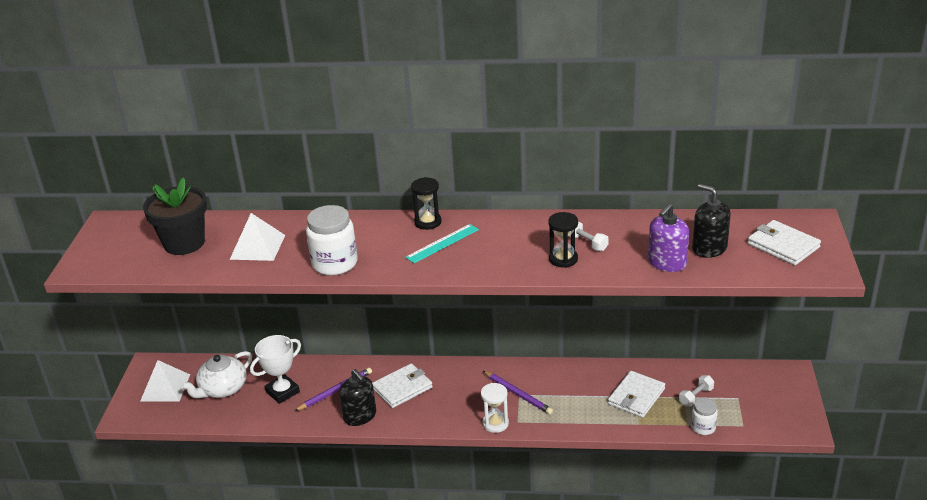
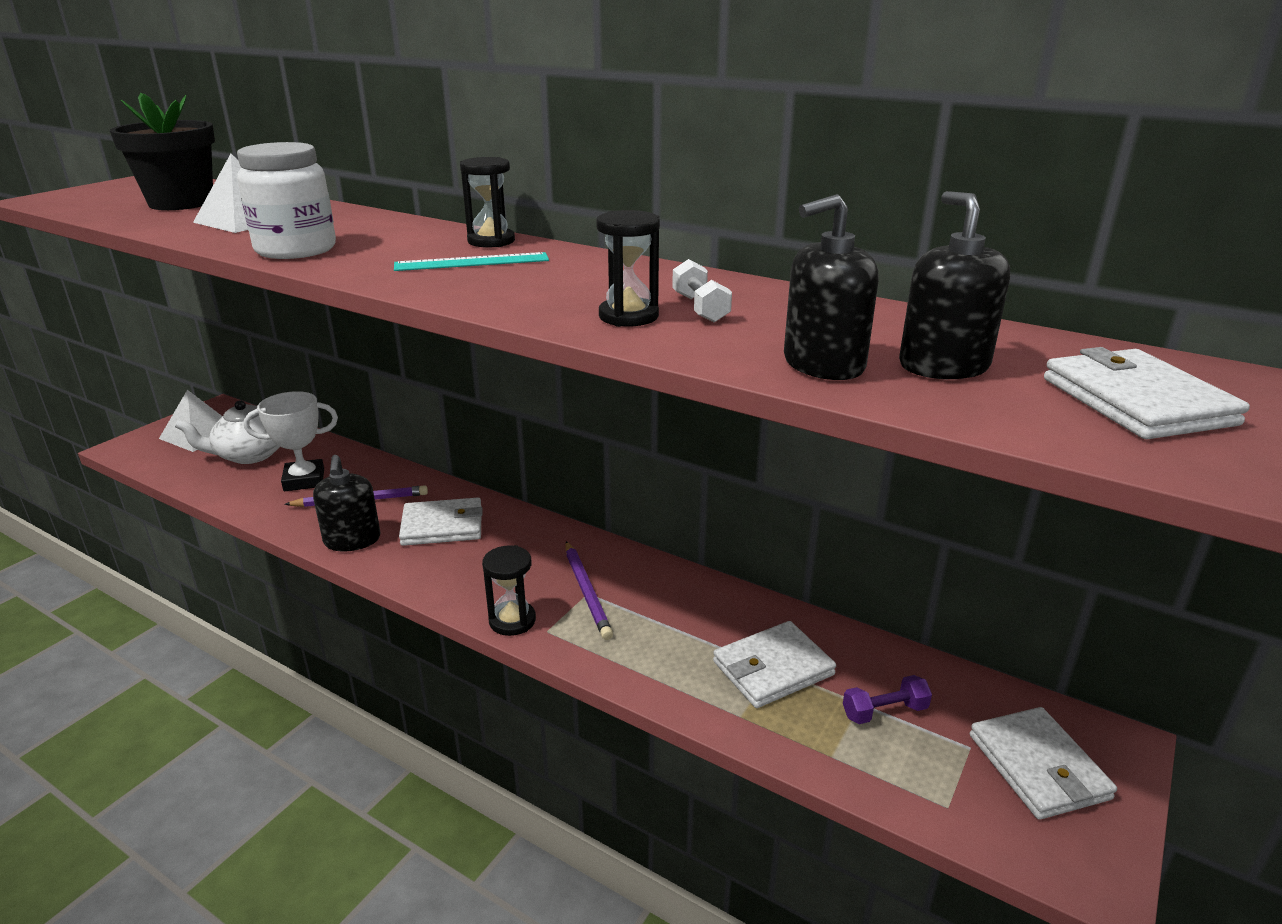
camera: 25 degrees right, 5 degrees down
(495, 423) = (512, 620): white hourglass -> black hourglass
(667, 263) = (823, 364): purple soap dispenser -> black soap dispenser
(696, 397) = (884, 711): white dumbbell -> purple dumbbell
(703, 427) = (859, 775): white jar -> none
(767, 395) = (1038, 766): none -> white wallet

